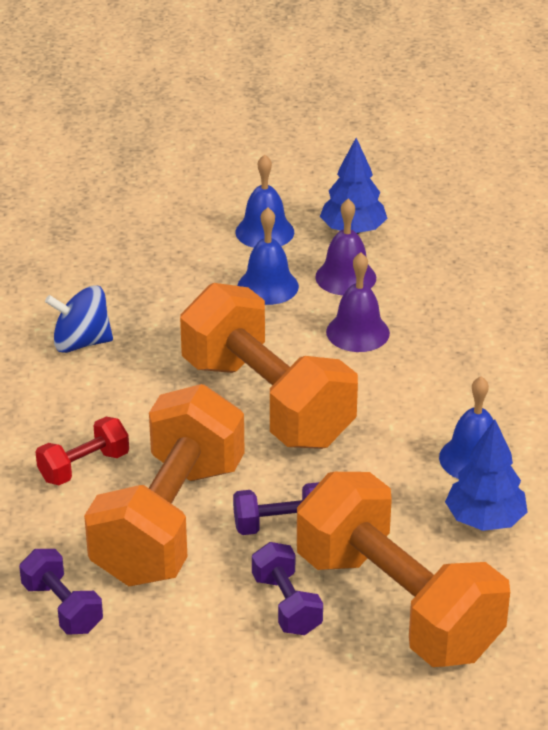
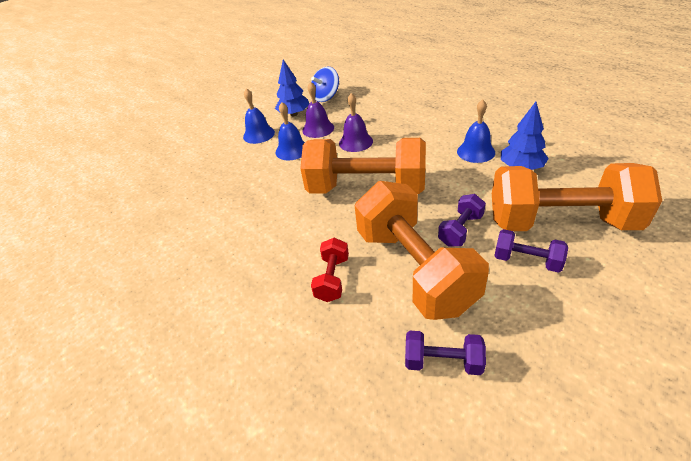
camera: 40 degrees left, 5 degrees up
(81, 343) = (241, 226): blue spinning top -> blue spinning top (326, 97)

